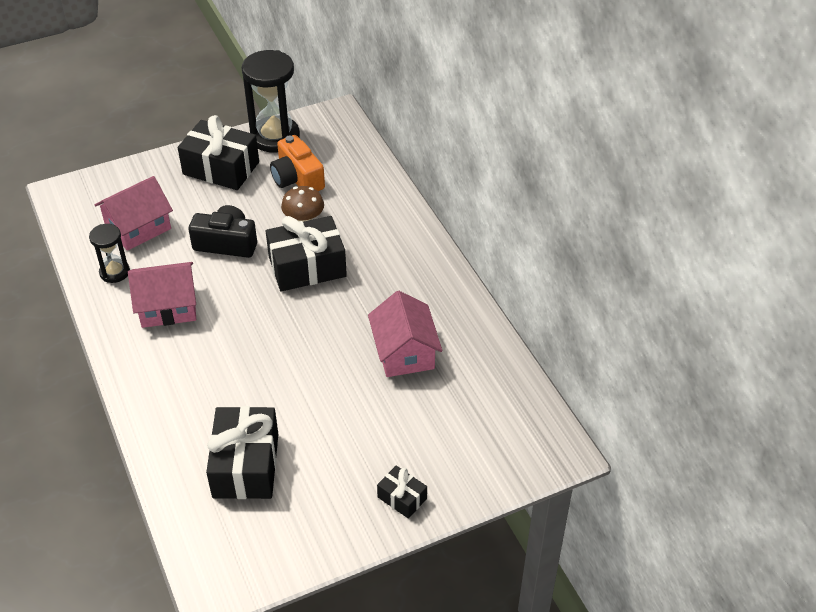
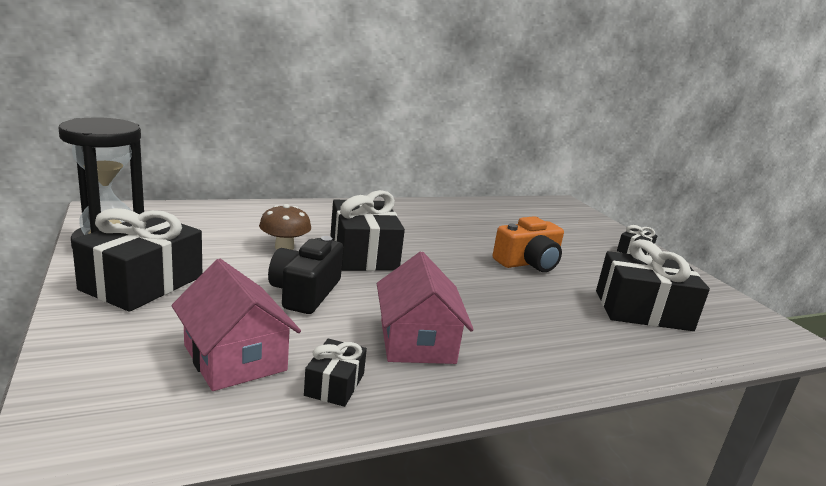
camera: 90 degrees left, 25 degrees down
(114, 272) = (334, 384): black hourglass -> black gift
(297, 178) = (207, 242): orange camera -> orange camera (528, 263)
(404, 352) = (481, 230): pink house -> none

